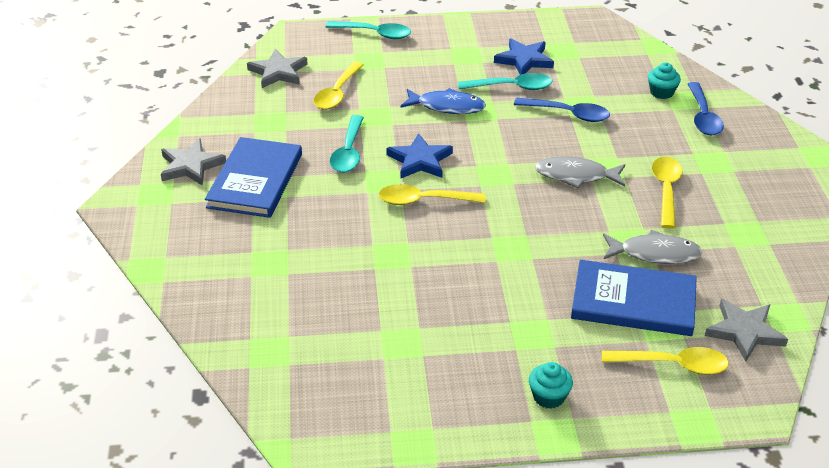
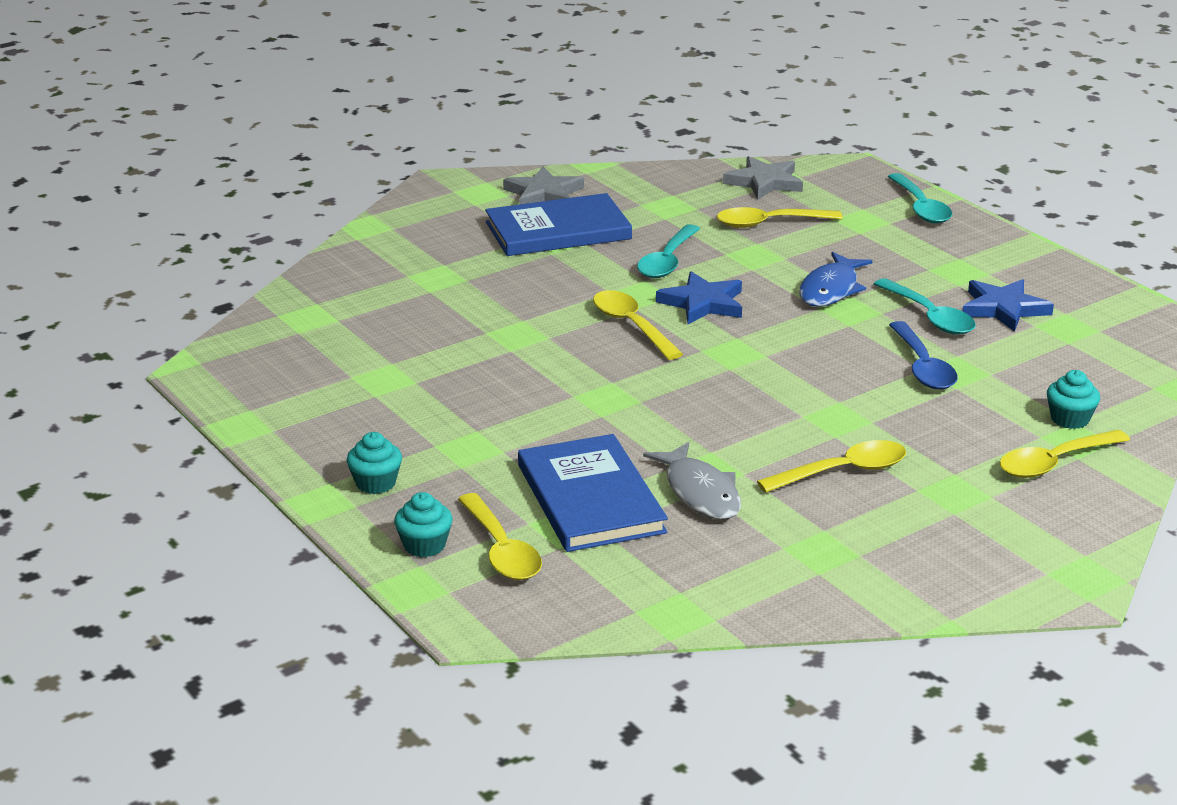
camera: 60 degrees right, 10 degrees down
(348, 152) = (667, 261): turquoise spoon -> turquoise spoon turned 45 degrees counterclockwise
(447, 107) = (830, 289): blue fish -> blue fish turned 45 degrees clockwise
(576, 175) = (796, 403): grey fish -> none
(646, 400) = (424, 545): none -> turquoise cupcake
(703, 117) = (1054, 463): blue spoon -> yellow spoon
(744, 332) = (612, 588): grey star -> none

